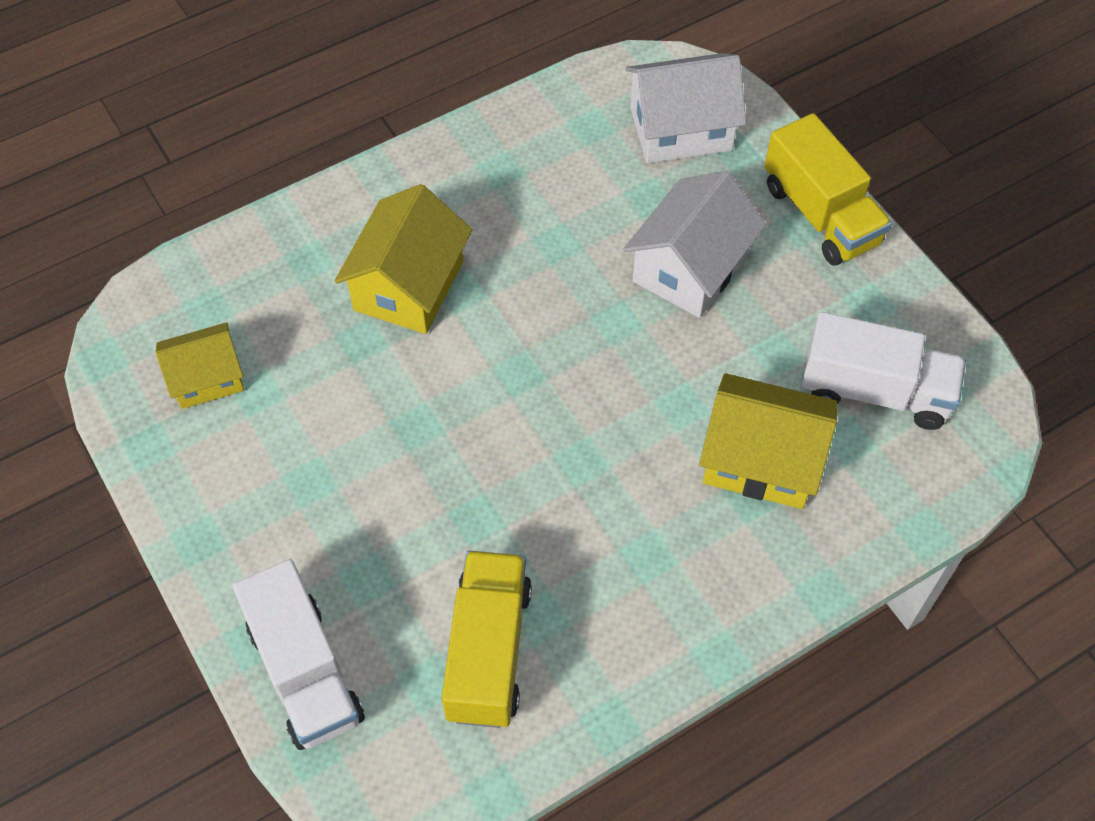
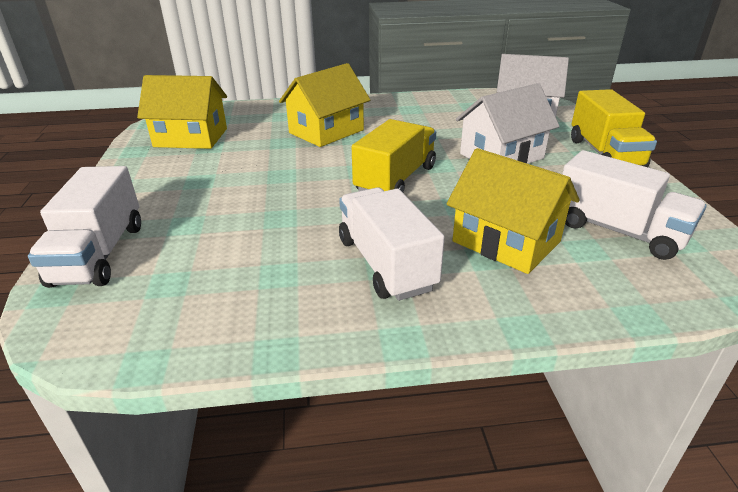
camera: 25 degrees right, 25 degrees down
(207, 378) = (191, 137): yellow house -> yellow house, size x1.54
(488, 651) = (224, 280): yellow truck -> yellow truck (396, 179)
(648, 552) = (386, 264): none -> white truck

